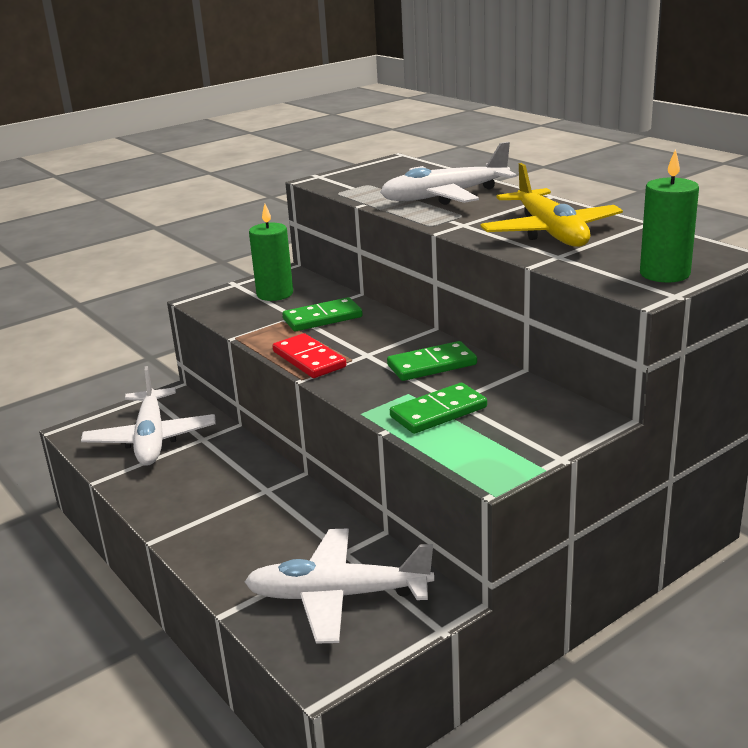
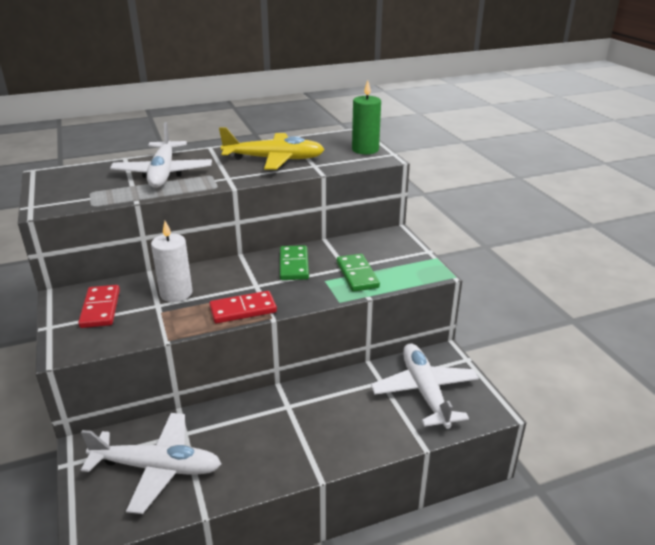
camera: 75 degrees left, 5 degrees up
(275, 294) = (100, 308): green candle -> red domino
(322, 318) = (176, 293): green domino -> white candle
(338, 596) = (424, 392): white plane -> white plane turned 150 degrees clockwise

